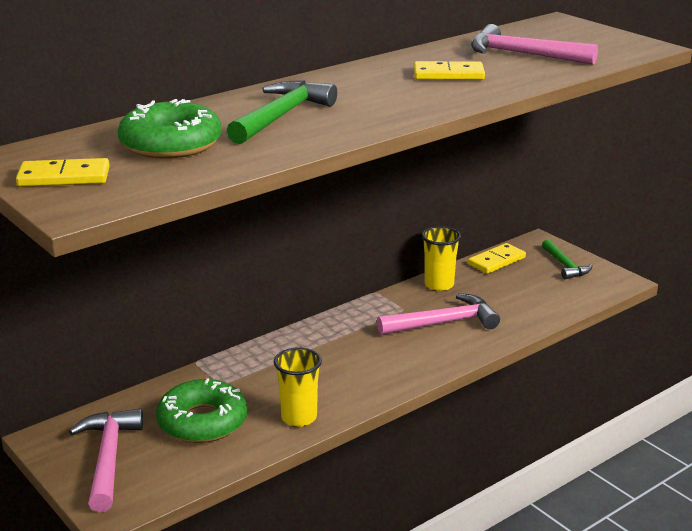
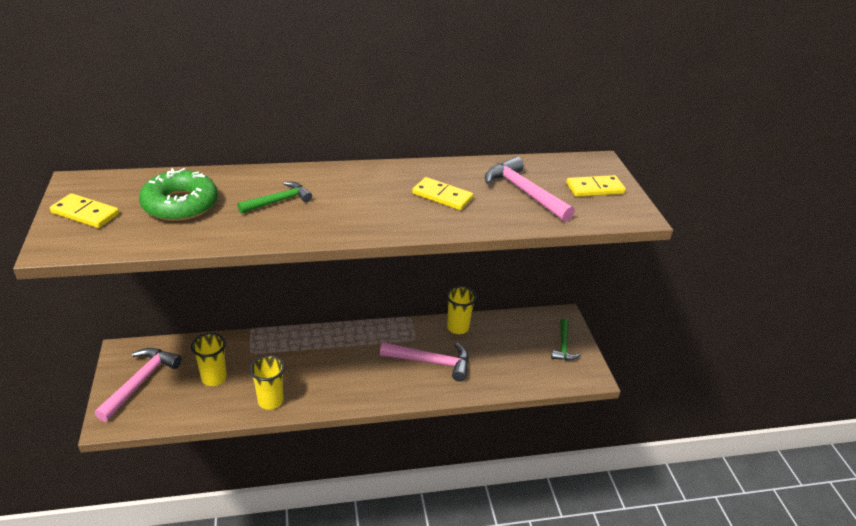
camera: 25 degrees right, 10 degrees up
(202, 421) = (214, 378): green donut -> yellow cup
(281, 116) = (279, 201): green hammer -> green hammer, size x0.65
(496, 261) = (517, 322): yellow domino -> yellow domino (595, 188)

